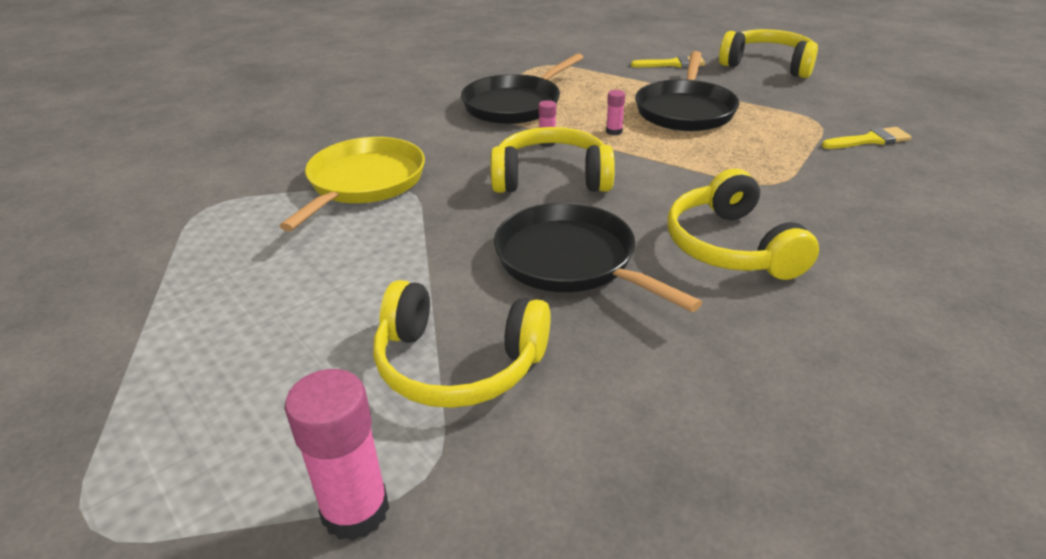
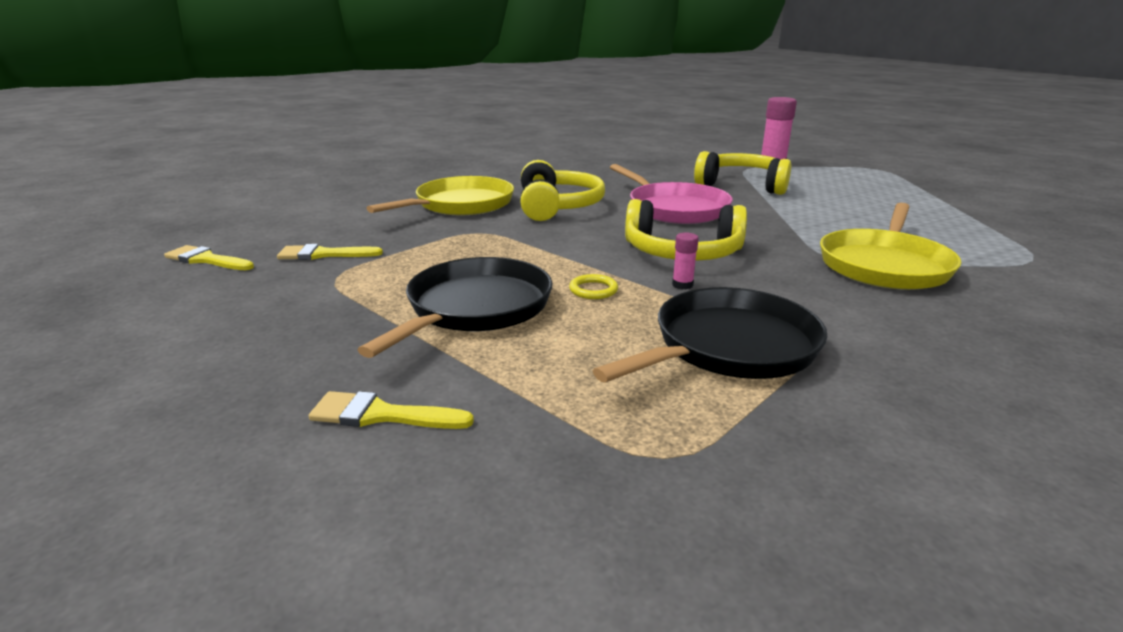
camera: 170 degrees left, 10 degrees down
(570, 260) = (674, 209): black pan -> pink pan
(614, 131) = (593, 290): pink glue stick -> yellow ring
(767, 65) = (212, 384): yellow headphones -> none
(860, 235) = (461, 204): none -> yellow pan
(951, 125) = (206, 260): none -> yellow brush

